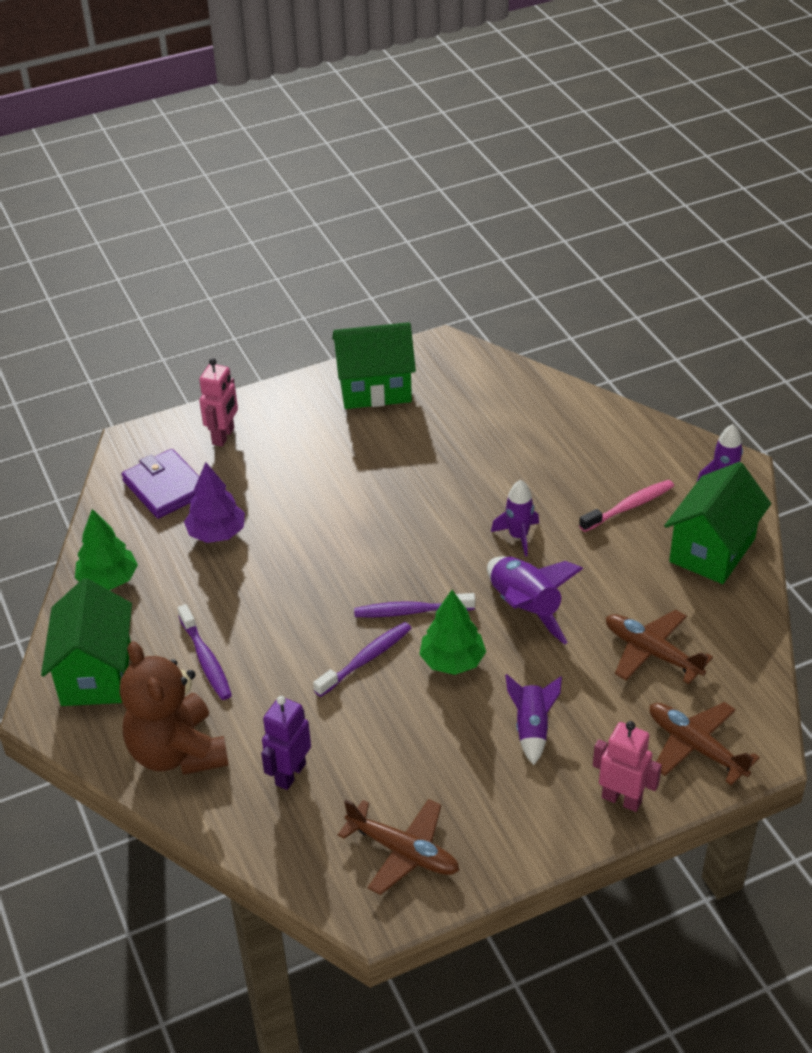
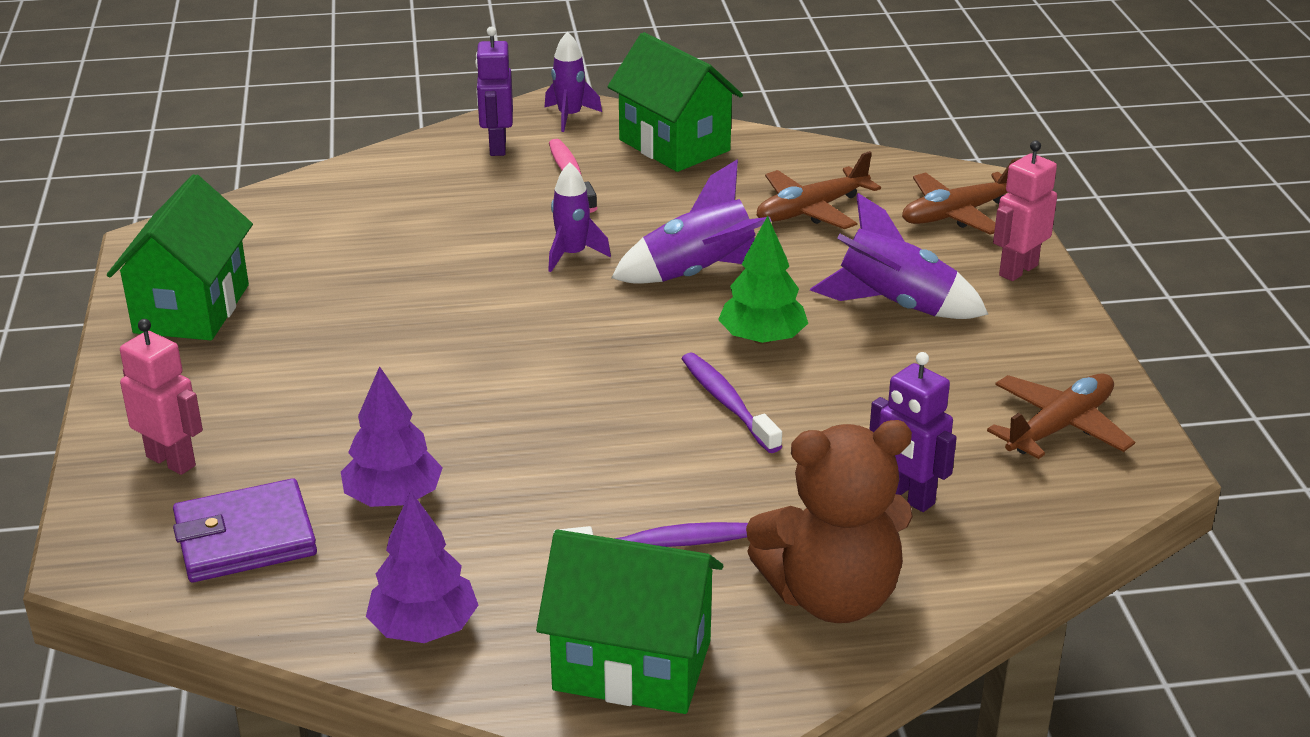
camera: 75 degrees left, 10 degrees down
(108, 580) = (424, 628): green tree -> purple tree
(410, 611) = (659, 354): purple toothbrush -> none
(532, 728) = (894, 305): purple rocket -> purple rocket, size x1.53
(652, 456) = (497, 147): none -> purple robot

